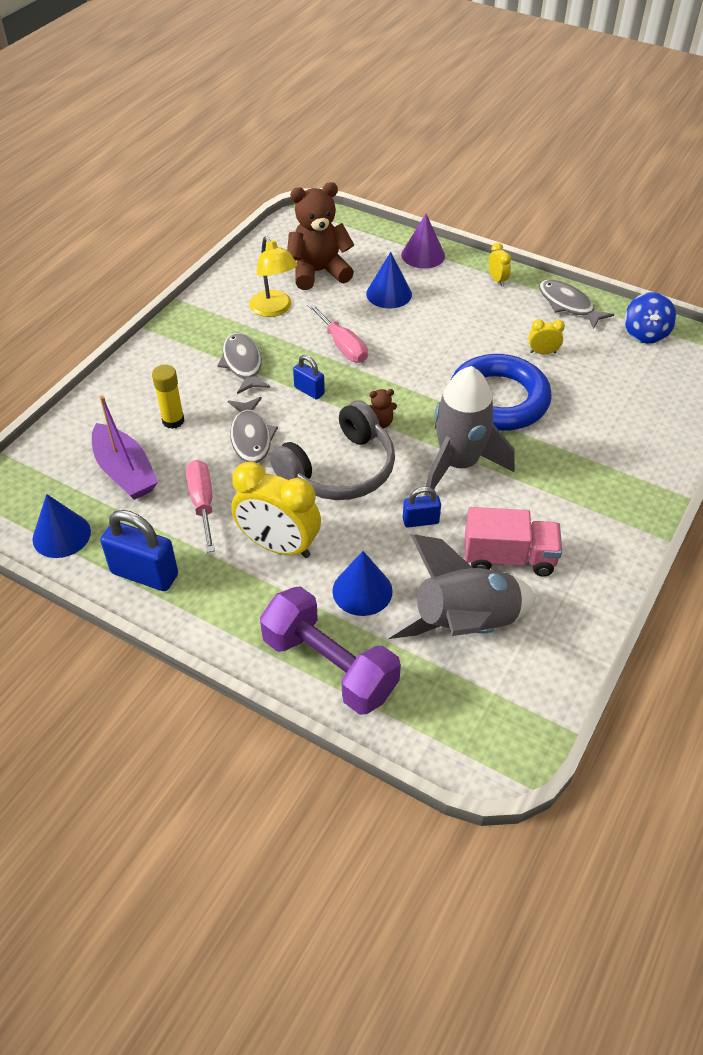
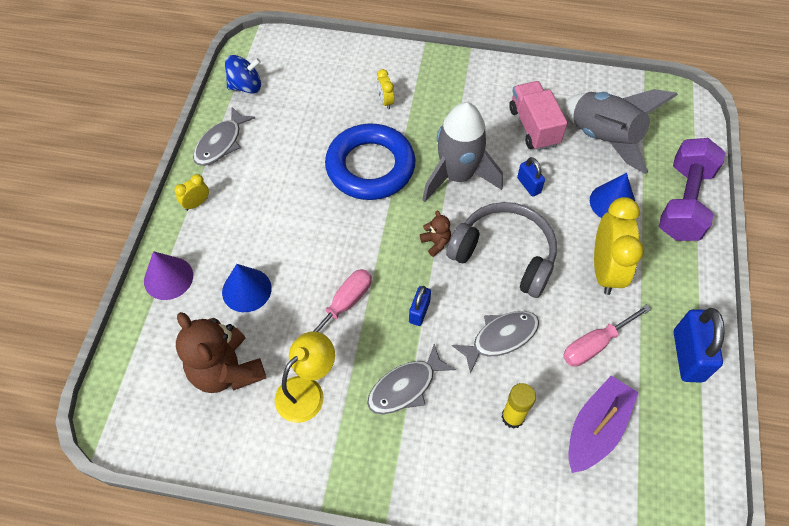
camera: 110 degrees left, 10 degrees up
(61, 535) = (693, 446): blue cone -> none
(543, 352) = (296, 149): yellow clock -> yellow clock (385, 101)

